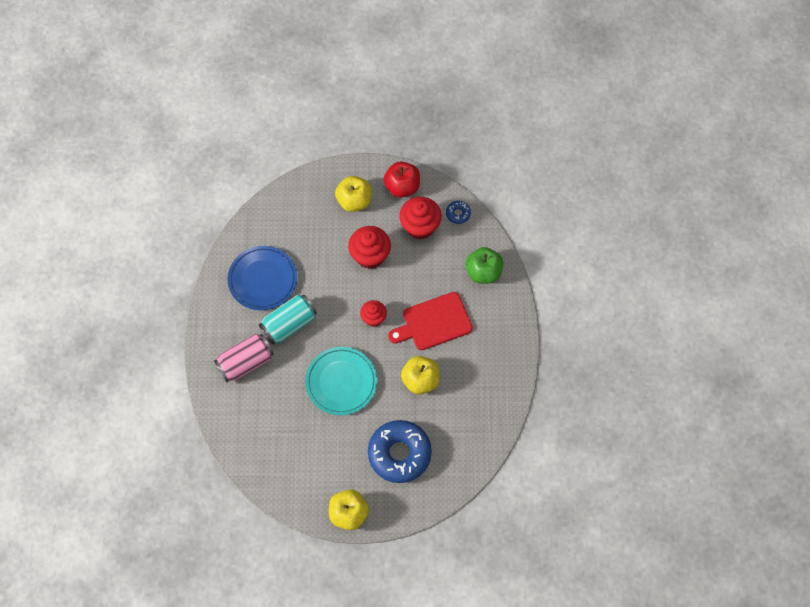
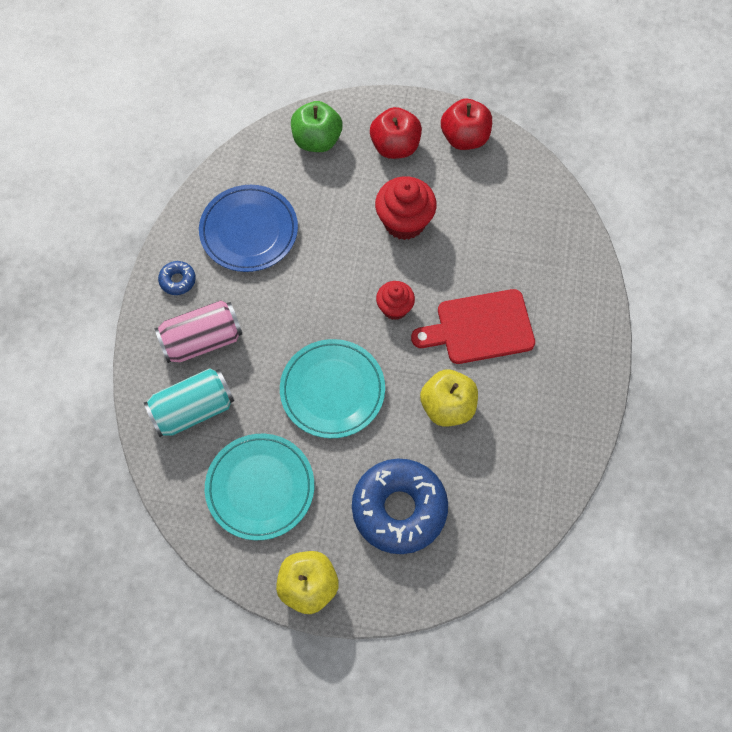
camera: 10 degrees right, 0 degrees up
(289, 324) = (273, 297): turquoise can -> turquoise can (193, 410)
(305, 455) = (260, 488): none -> turquoise plate
(354, 201) = (395, 146): yellow apple -> red apple
(420, 226) = (481, 194): red cupcake -> none
(458, 214) = (537, 185): blue donut -> blue donut (177, 280)
(483, 272) = (562, 269): green apple -> green apple (317, 140)

